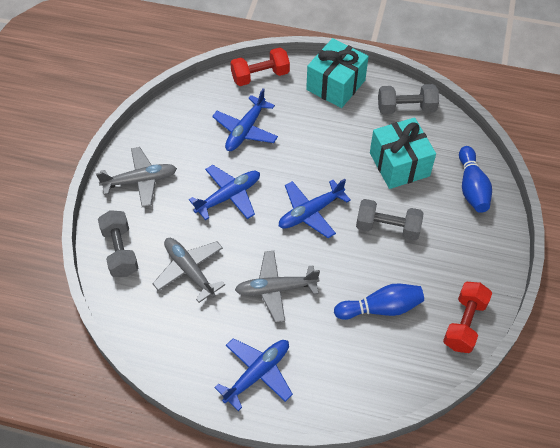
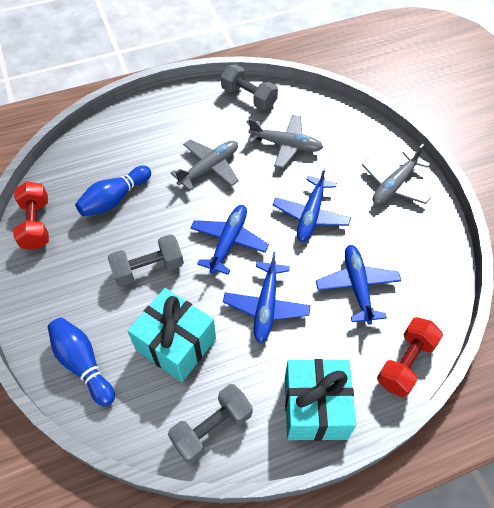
camera: 145 degrees right, 0 degrees up
(120, 251) = (349, 130): grey dumbbell -> grey dumbbell (249, 97)
(257, 373) = (179, 113): blue plane -> blue plane (266, 306)

